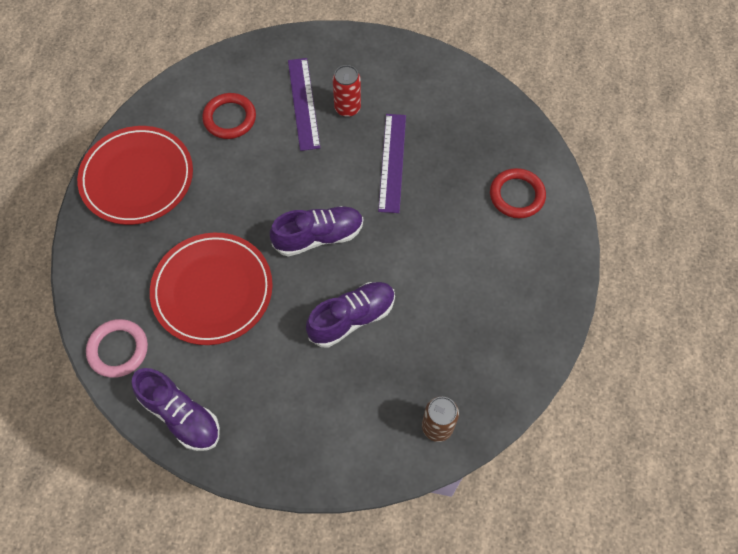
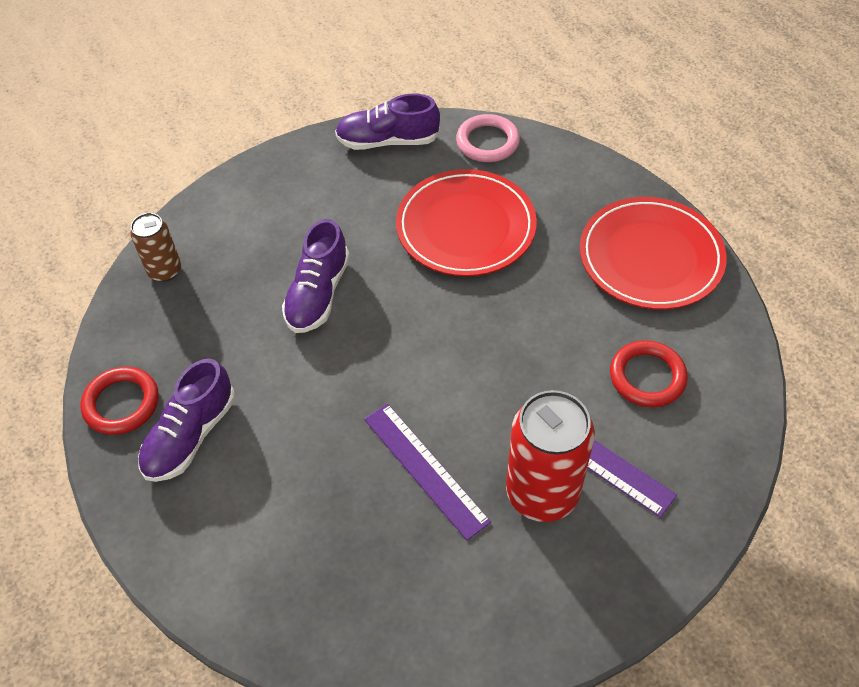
camera: 140 degrees right, 10 degrees down
(318, 236) = (422, 336): purple shoe -> purple shoe (190, 435)
(347, 108) = (542, 493): red can -> red can, size x1.78
(516, 195) = (246, 544): red ring -> red ring (121, 403)

